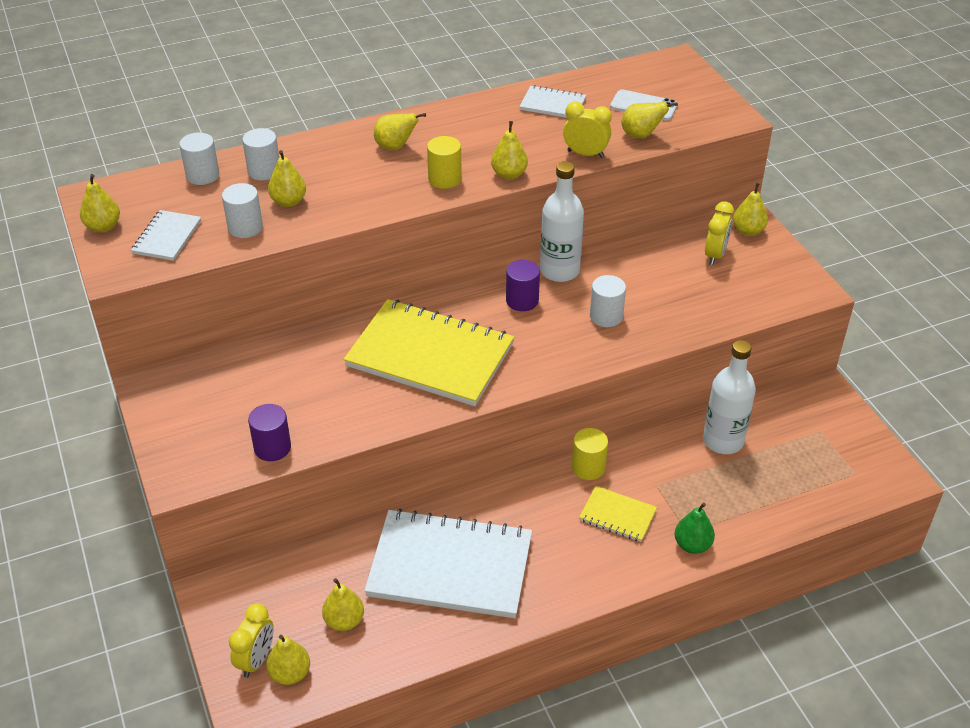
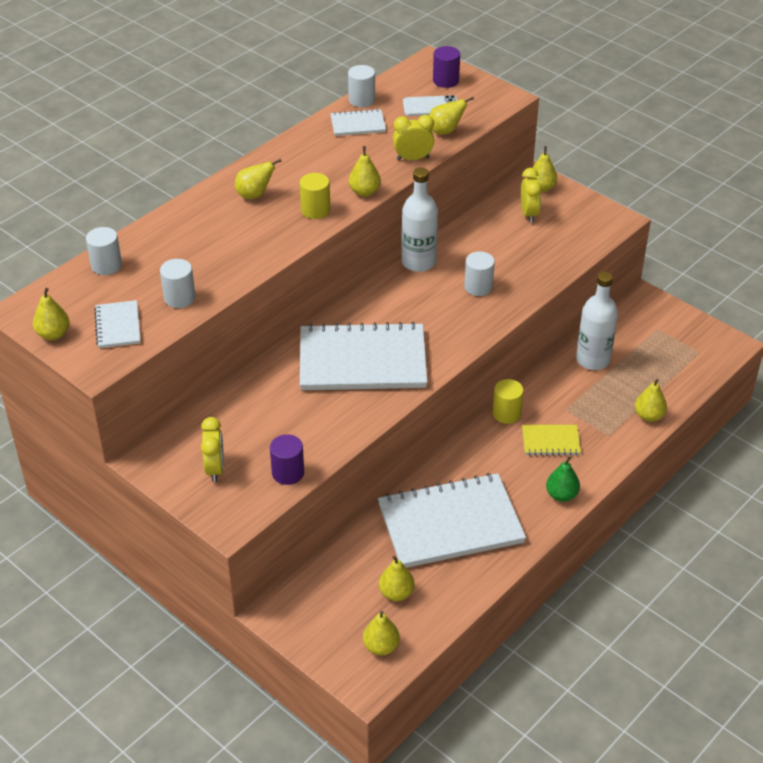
camera: 25 degrees left, 0 degrees up
(256, 660) = (347, 647): yellow clock -> yellow clock (215, 469)
(264, 171) = (158, 246): white cylinder -> white cylinder (361, 100)
(288, 201) = (199, 266): yellow pear -> yellow pear (648, 416)
(430, 355) = (362, 360): yellow notebook -> white notebook
(522, 300) = (405, 295): purple cylinder -> purple cylinder (445, 81)
(692, 545) = (617, 443): green pear -> green pear (561, 495)

